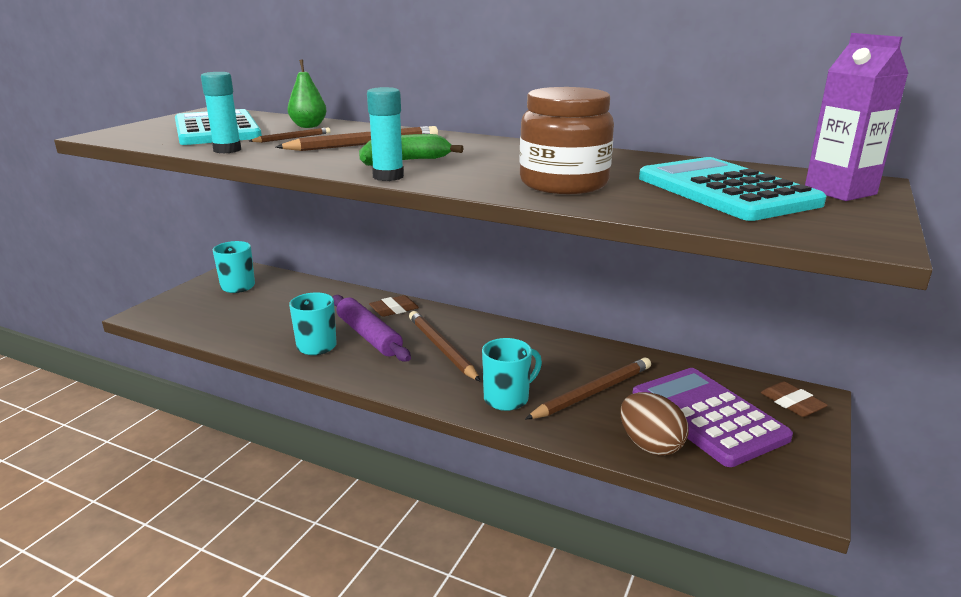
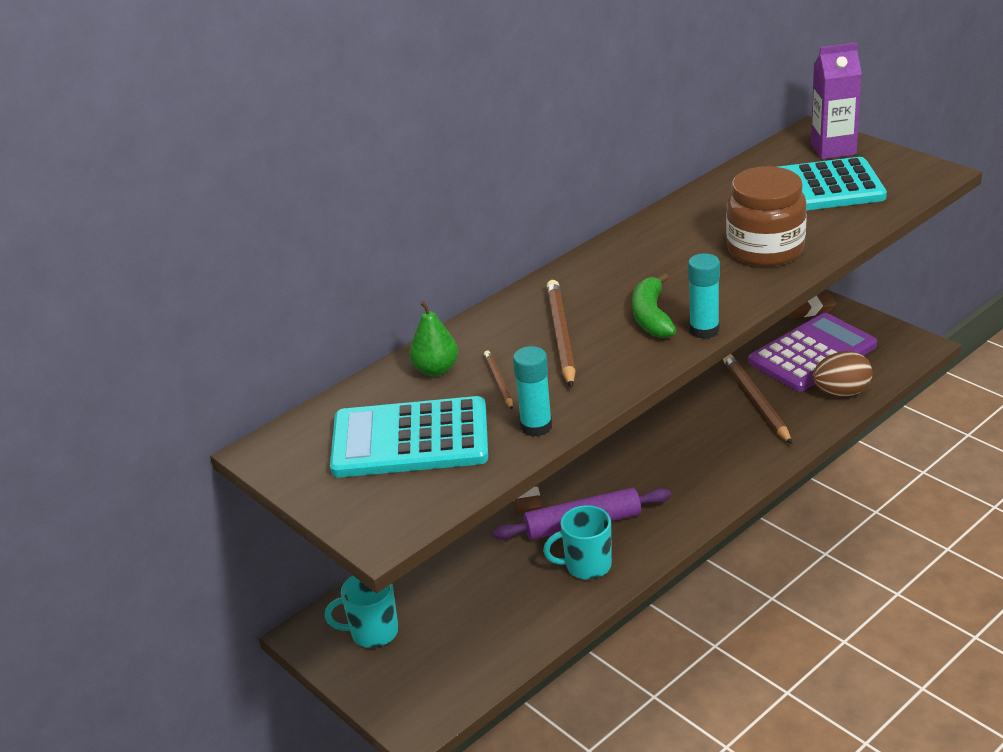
camera: 65 degrees left, 10 degrees up
(442, 348) = (635, 475): brown pencil -> none
(507, 398) = (747, 450): turquoise mug -> none
(707, 416) = (812, 354): purple calculator -> purple calculator turned 150 degrees clockwise

